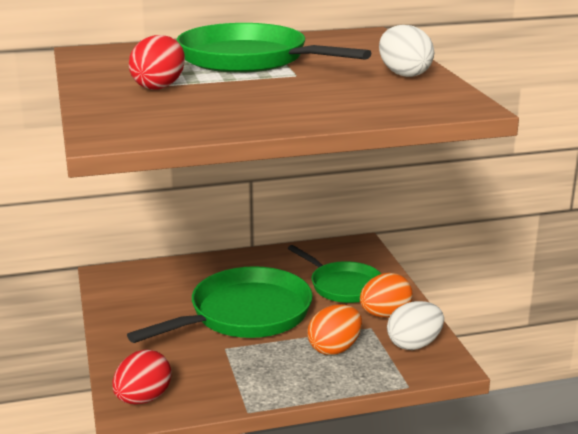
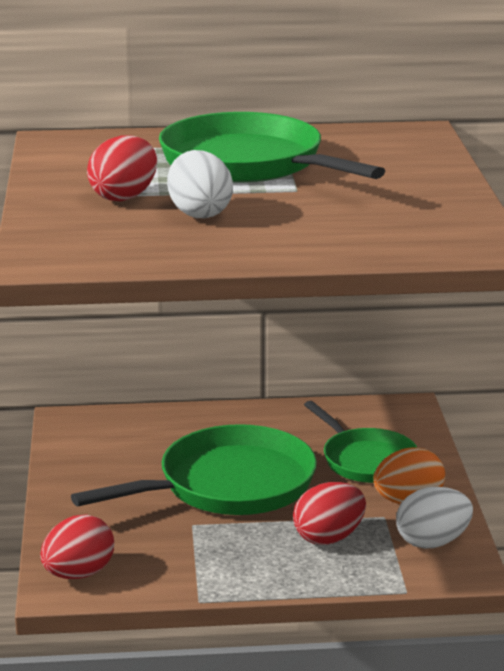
camera: 10 degrees right, 0 degrees up
(334, 348) = (329, 538): orange egg -> red egg
(404, 74) = (432, 197): white egg -> white egg (199, 213)

